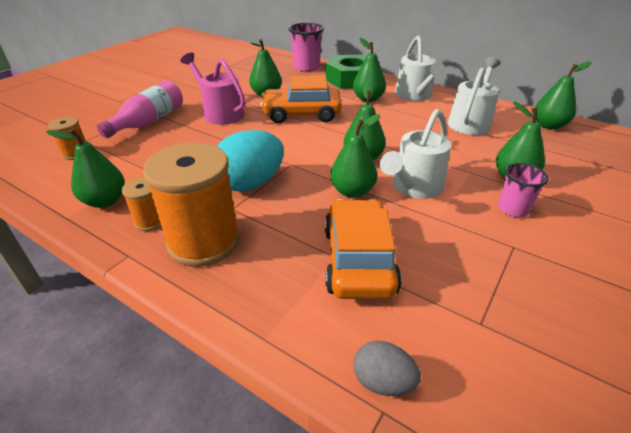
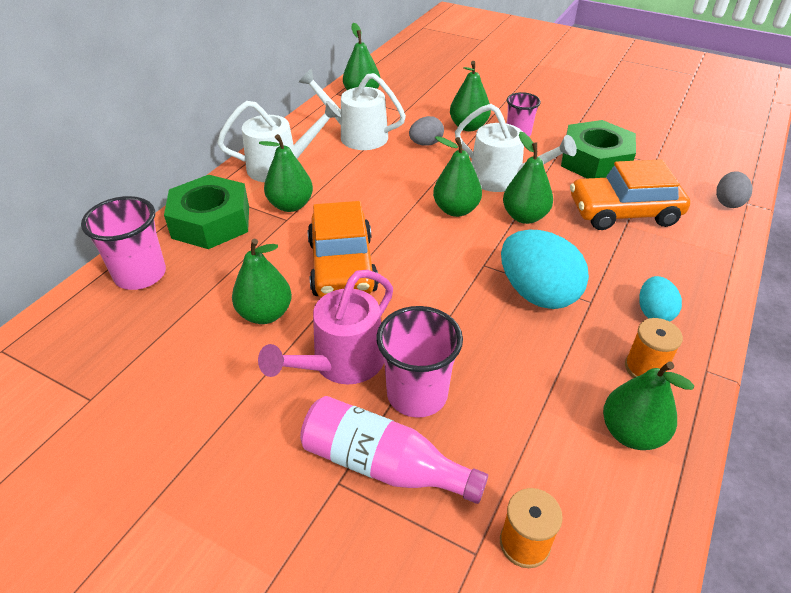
camera: 95 degrees left, 5 degrees up
(185, 132) = (417, 394): none -> pink cup
(204, 241) = (654, 313): orange spool -> turquoise egg
(468, 152) = (426, 144): none -> grey egg
(468, 261) = (595, 160): none -> green nut

